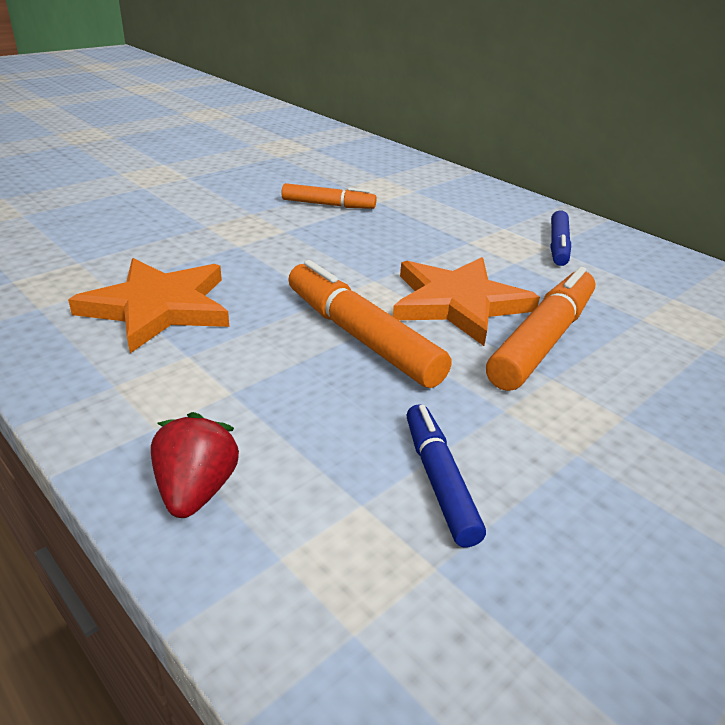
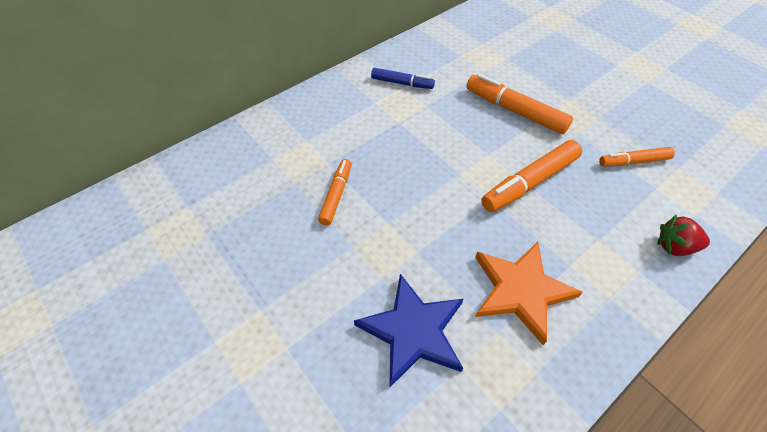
camera: 85 degrees left, 20 degrees up
(132, 239) = (413, 331): none -> blue star
(439, 480) = (633, 161): blue marker -> orange marker
(458, 303) = (483, 137): orange star -> none

